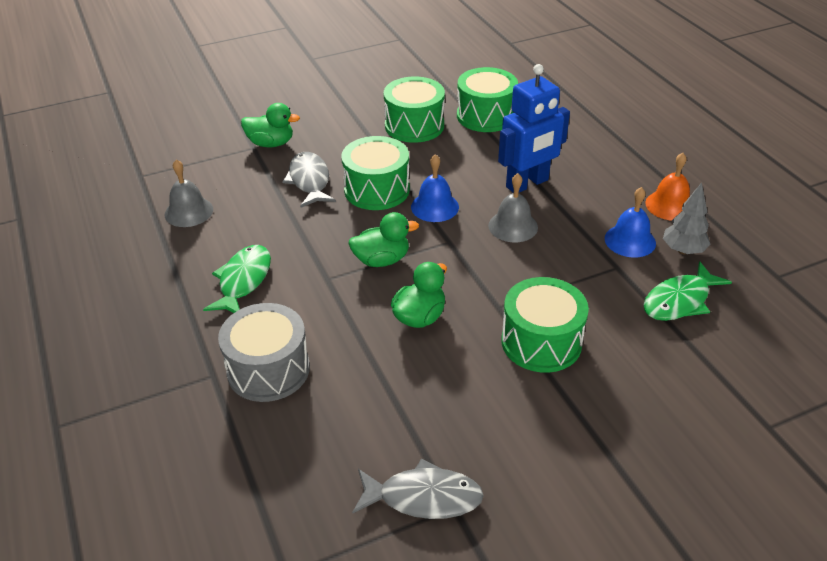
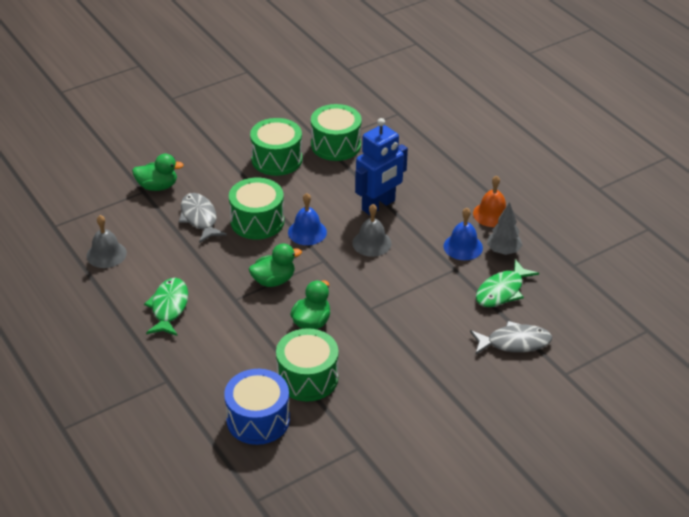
camera: 10 degrees left, 0 degrees up
(268, 369) = (207, 372): grey drum -> none
(319, 445) = (258, 419): none -> blue drum
(423, 497) = (337, 444): grey fish -> grey fish (514, 342)
(541, 342) = (404, 331): green drum -> green drum (307, 378)

